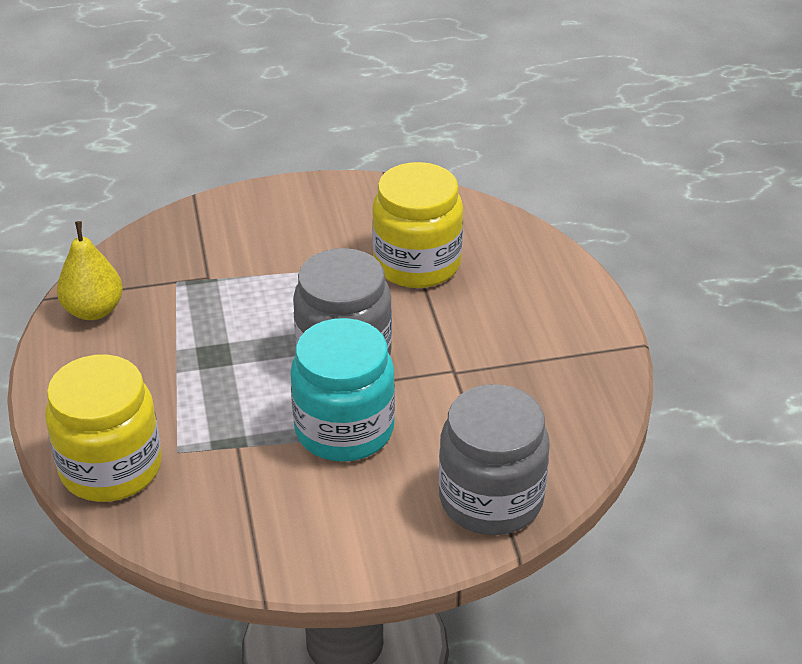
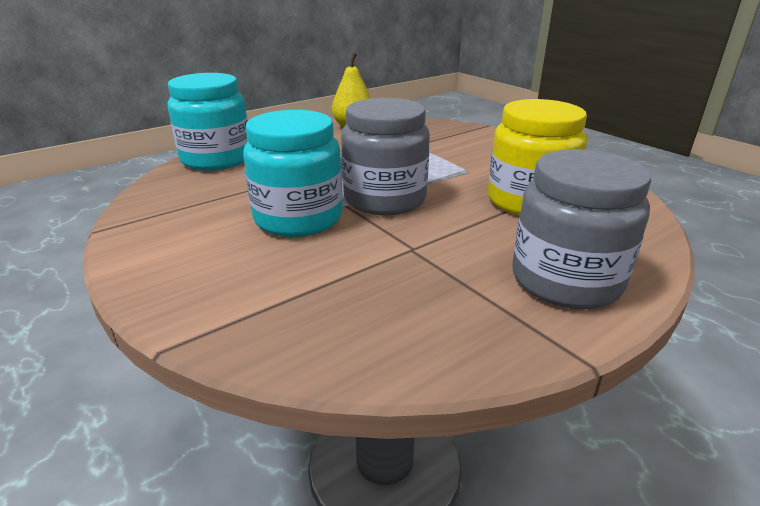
camera: 65 degrees right, 10 degrees down
(111, 468) = (216, 159): yellow jar -> turquoise jar
(491, 499) = (242, 311): grey jar -> grey jar (566, 280)

